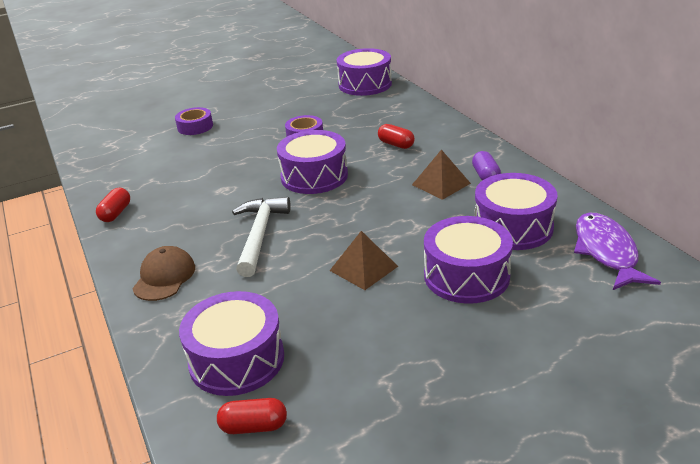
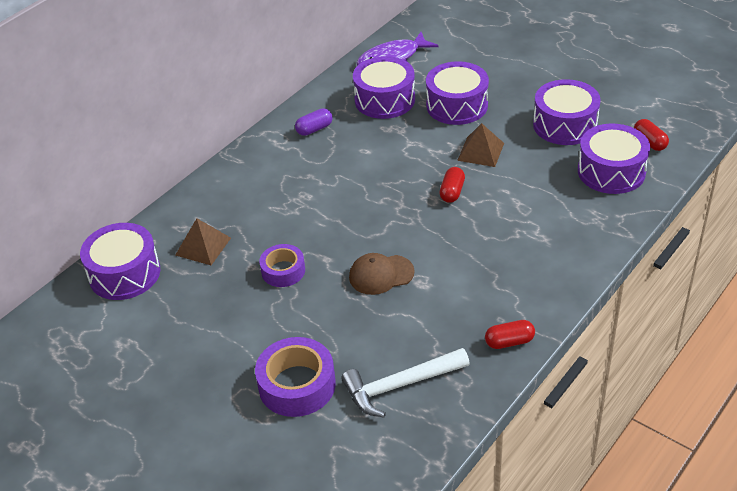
camera: 115 degrees left, 10 degrees up
(164, 277) = (567, 251): brown cap -> brown cap (381, 274)
(195, 127) = (297, 385): purple tape -> purple tape, size x1.58
(259, 235) = (477, 222): white hammer -> white hammer (400, 385)
(314, 176) = (365, 229): purple drum -> purple drum (565, 125)
(396, 144) = (277, 197): red capsule -> red capsule (452, 192)
(441, 184) = (339, 149): brown pyramid -> brown pyramid (203, 246)

